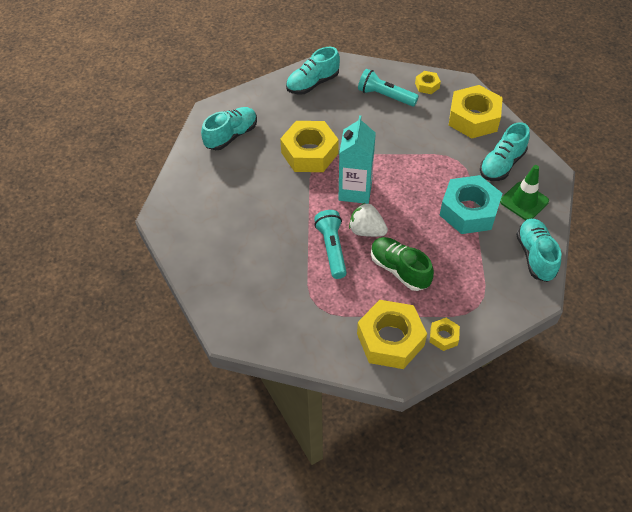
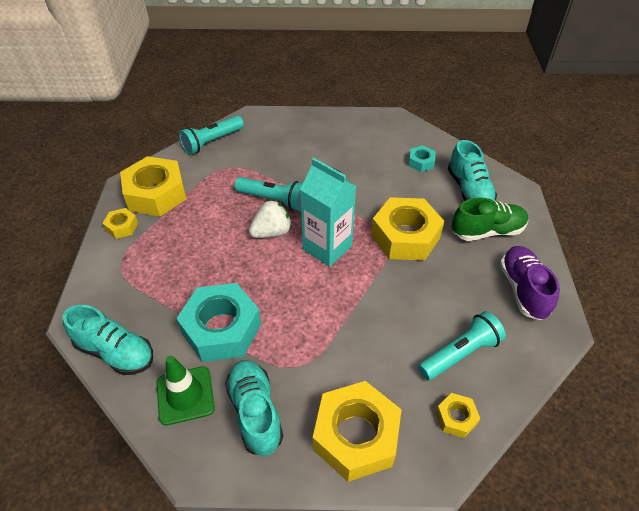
camera: 120 degrees right, 5 degrees down
(215, 175) = (421, 162): none -> turquoise nut
(291, 343) = (212, 142): none -> turquoise flashlight
(312, 83) = (523, 289): turquoise shoe -> purple shoe
(399, 270) = (210, 233): green shoe -> green shoe (487, 231)

